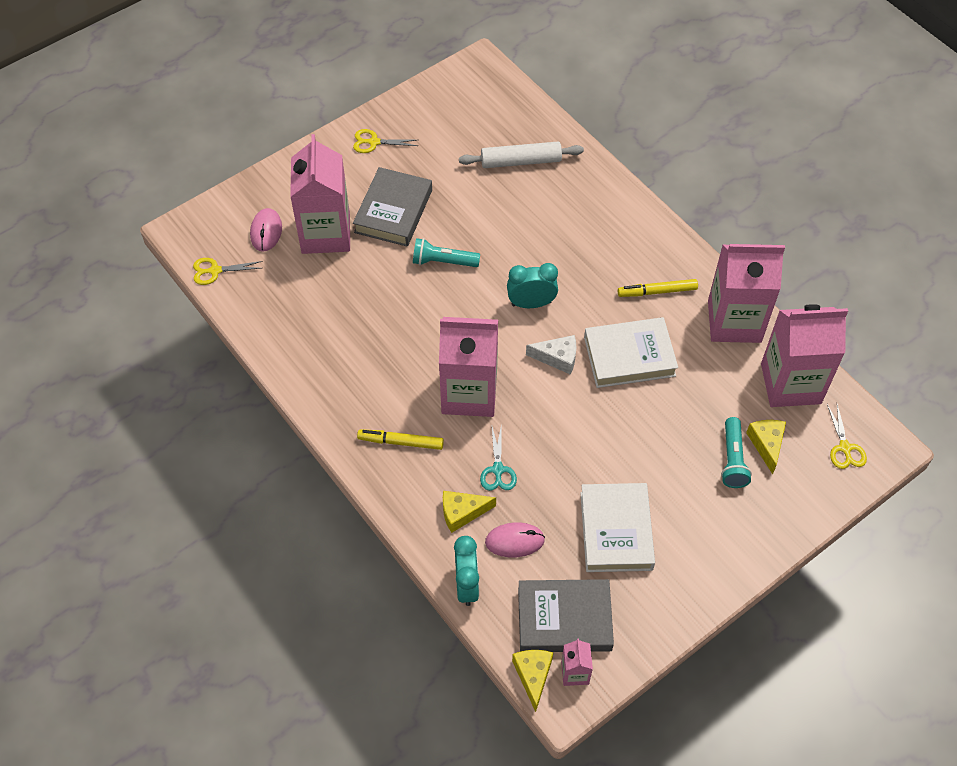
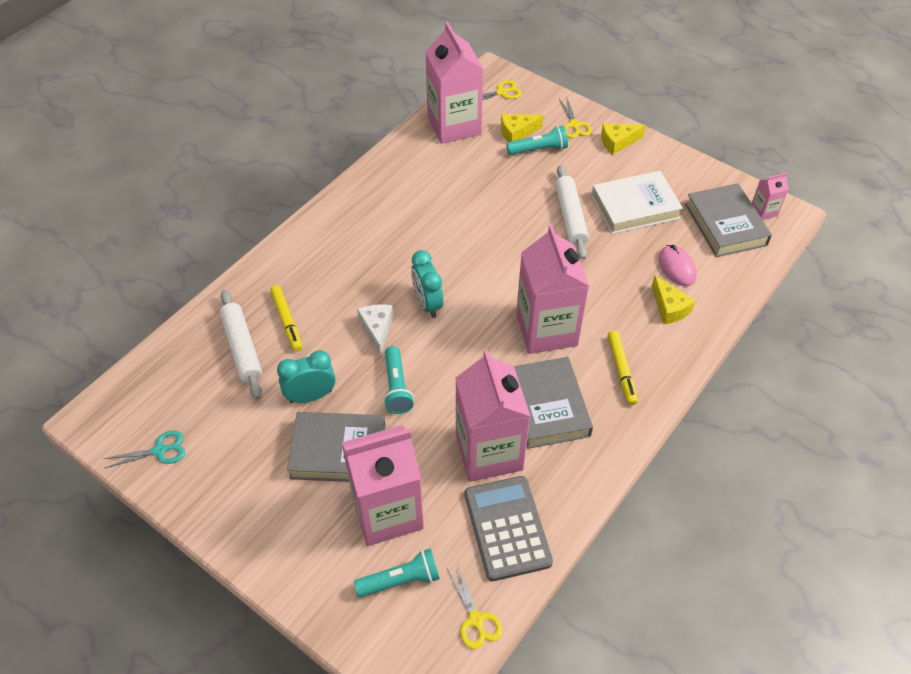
camera: 105 degrees left, 5 degrees down
(266, 231) = (400, 580): pink mouse -> turquoise flashlight
(279, 309) = (507, 528): none -> grey calculator
(374, 142) = (234, 500): yellow scissors -> yellow scissors (574, 125)
(383, 369) = (547, 406): none -> grey book
(466, 585) = (732, 290): turquoise clock -> turquoise clock (311, 396)
(498, 470) = (616, 292): turquoise scissors -> turquoise scissors (159, 450)
(533, 676) = (781, 234): yellow cheese -> yellow cheese (617, 142)
(557, 358) = (483, 273): white cheese -> white cheese (377, 329)
(615, 459) = (570, 217): none -> white rolling pin
(629, 356) = (463, 224): white book -> none
(657, 291) = (386, 216): yellow marker -> yellow marker (287, 321)
(734, 321) = (403, 164): pink carton -> pink carton (489, 452)

